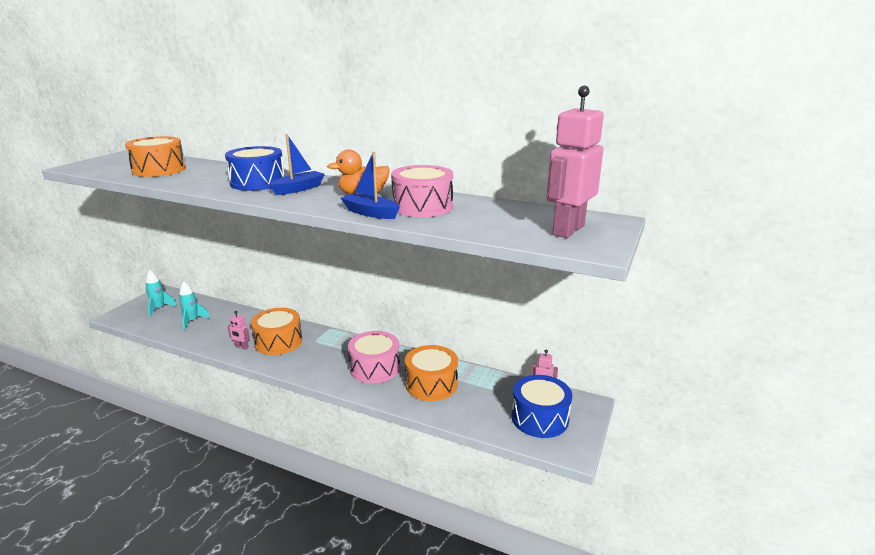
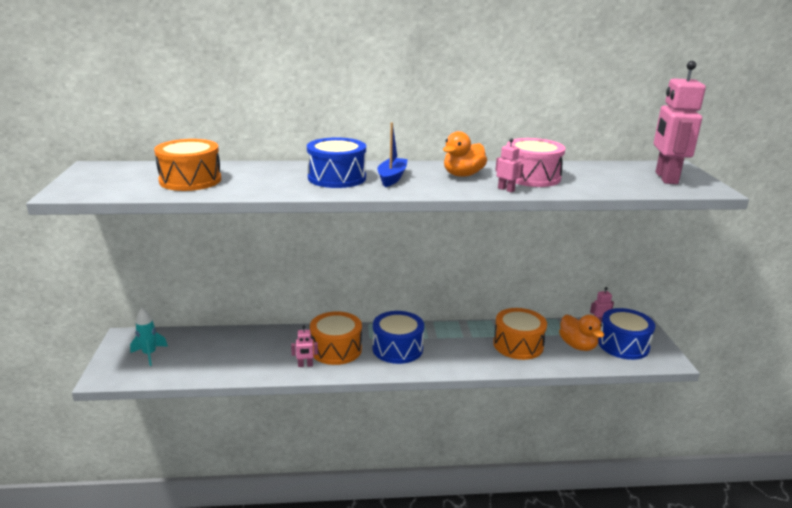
camera: 30 degrees left, 0 degrees up
(192, 321) = (211, 356): turquoise rocket -> none
(325, 355) = (397, 348): none -> blue drum
(370, 213) = (506, 189): blue boat -> pink robot
(375, 368) = (456, 346): pink drum -> none
(489, 403) = (577, 346): none -> orange duck

